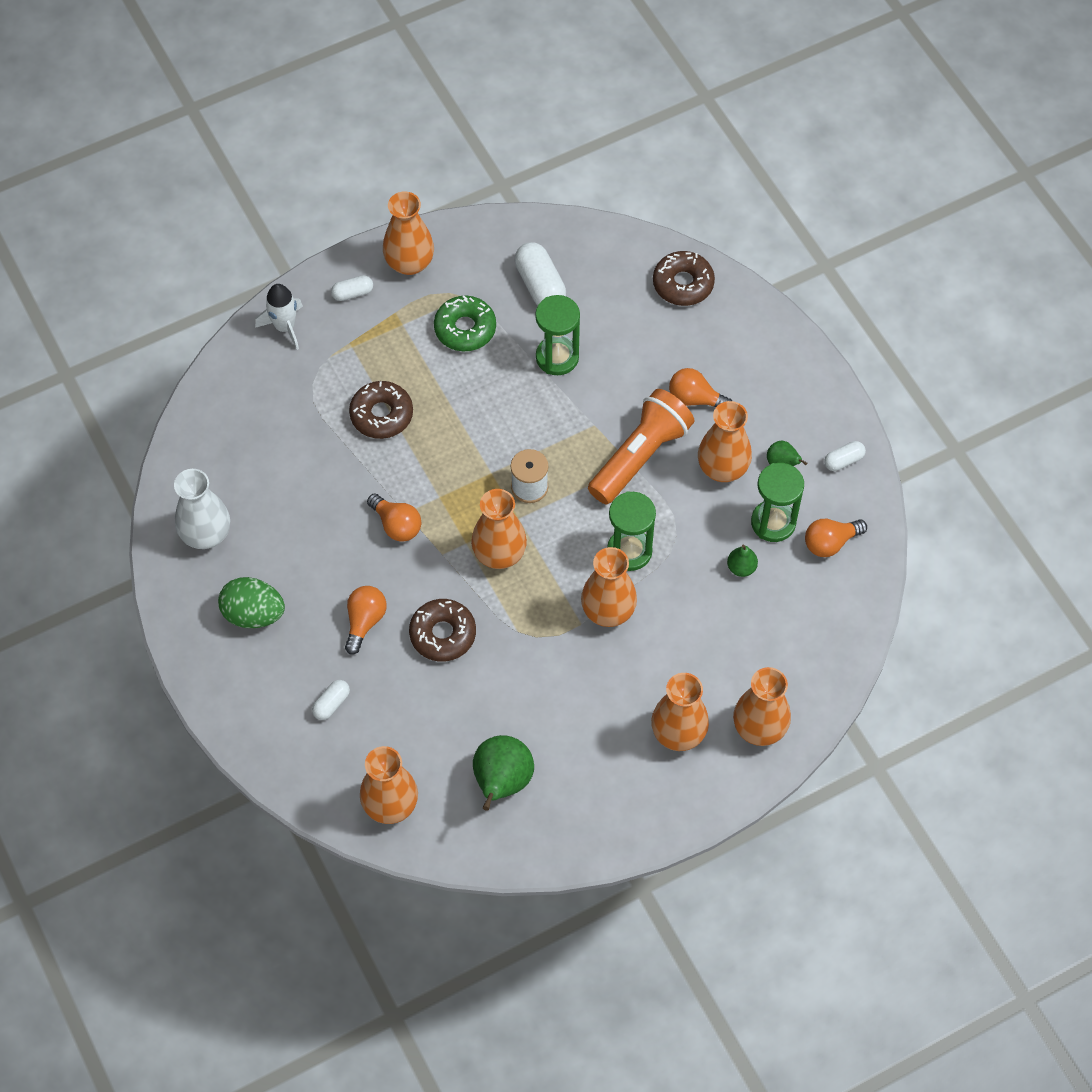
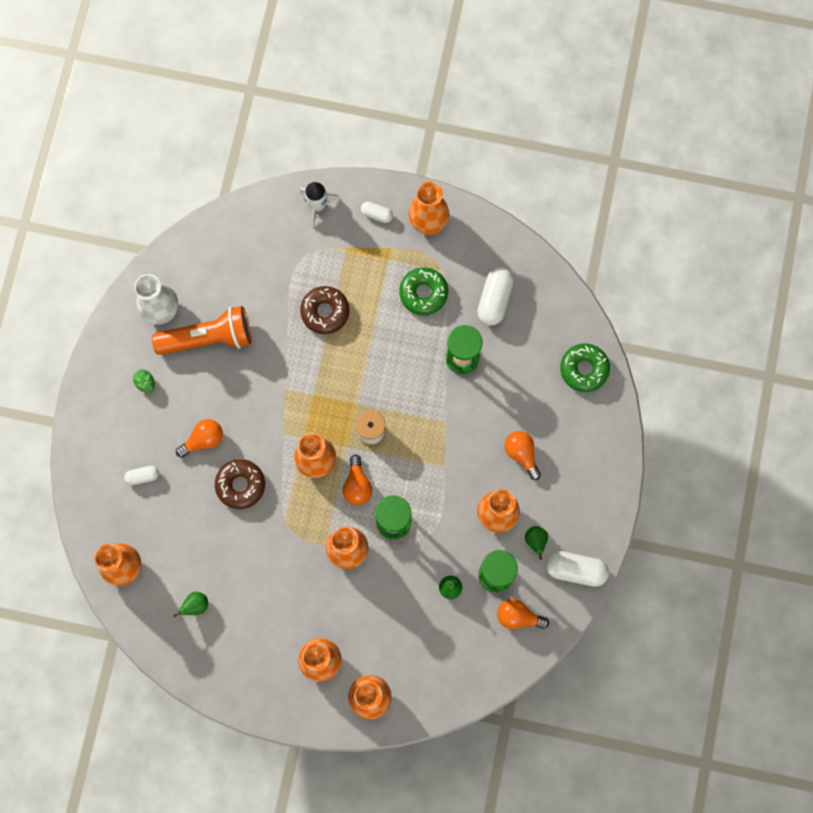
camera: 40 degrees right, 15 degrees up
(253, 614) = (145, 383): green egg -> green egg, size x0.52
(396, 525) = (273, 392): orange light bulb -> orange light bulb (357, 485)
(502, 782) = (195, 605): green pear -> green pear, size x0.52
(640, 456) = (454, 465): orange flashlight -> orange flashlight (208, 338)
(683, 284) = (584, 369): brown donut -> green donut
(843, 460) = (575, 570): white capsule -> white capsule, size x1.80

